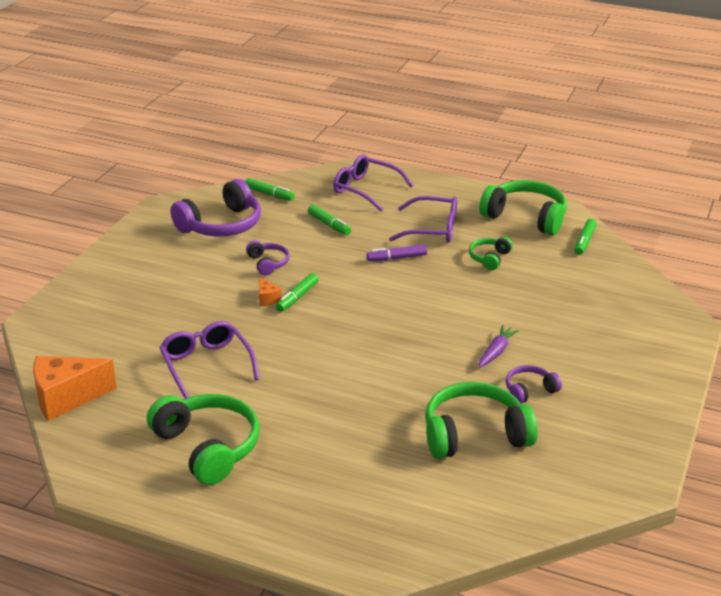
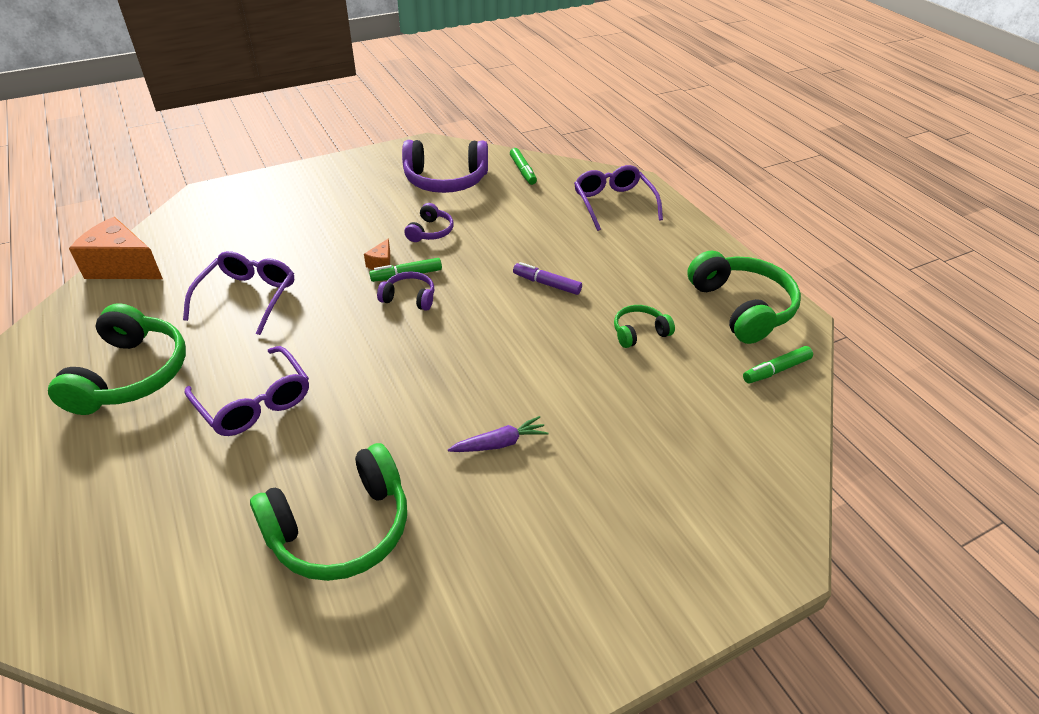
camera: 40 degrees right, 10 degrees up
(329, 225) = (532, 221): green marker -> none
(432, 229) = (623, 272): purple glasses -> purple glasses (255, 402)
(474, 435) = (341, 528): green headphones -> green headphones turned 120 degrees clockwise
(529, 390) = (469, 515): purple headphones -> purple headphones (409, 298)

